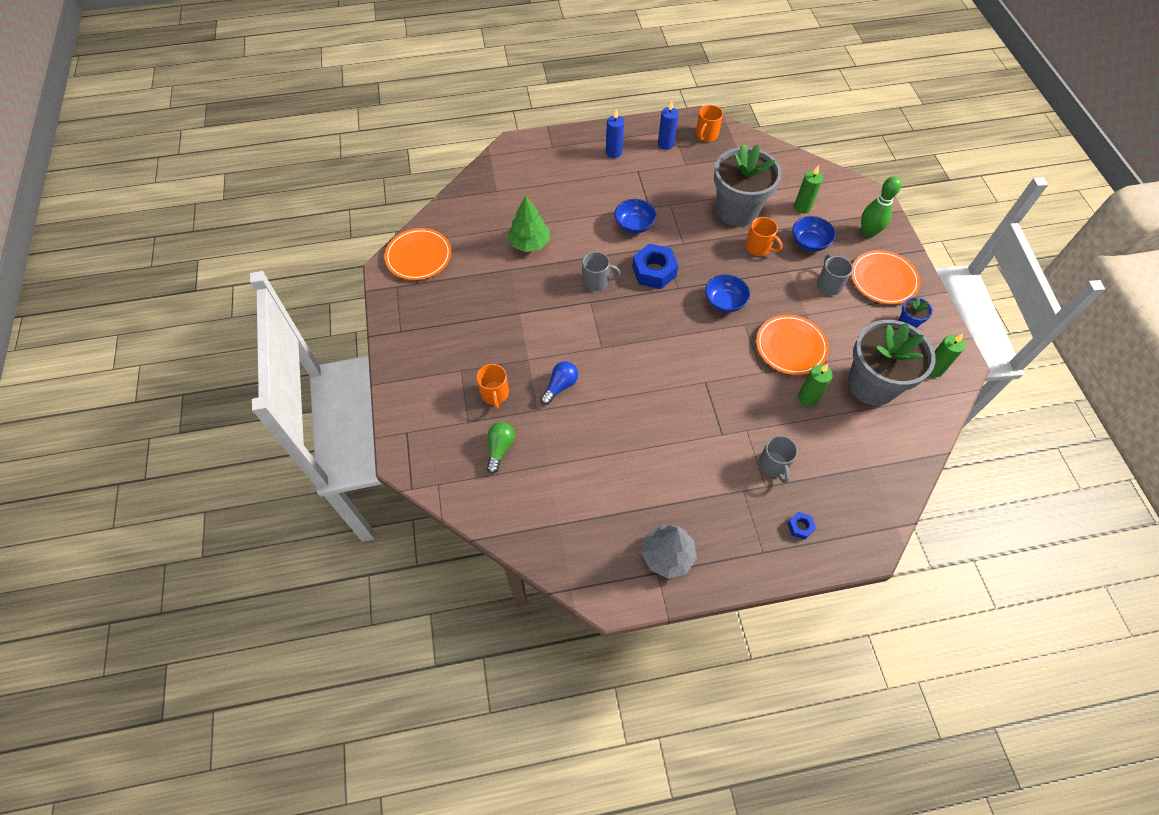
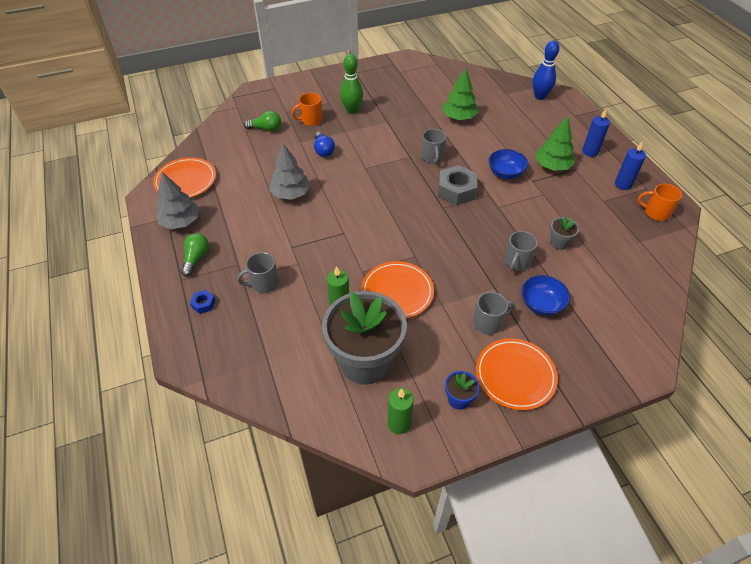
camera: 80 degrees right, 10 degrees down
(418, 256) = (424, 69): orange plate -> orange plate (185, 181)
(510, 164) = (540, 96): none -> blue bowling pin
(560, 386) = (323, 150): blue light bulb -> blue light bulb turned 45 degrees clockwise
(630, 186) = (552, 166): none -> green tree
(634, 428) = (291, 193): none -> grey tree
(654, 271) = (456, 190): blue nut -> grey nut
(724, 302) = (436, 240): blue bowl -> none
(731, 535) = (196, 258): none -> green light bulb
(737, 211) = (559, 243): grey flower pot -> grey flower pot, size x0.41
(759, 247) = (517, 262): orange mug -> grey mug
(802, 207) = (592, 297): green candle -> none
(868, 232) = (583, 361): green bowling pin -> green bowling pin (352, 110)

